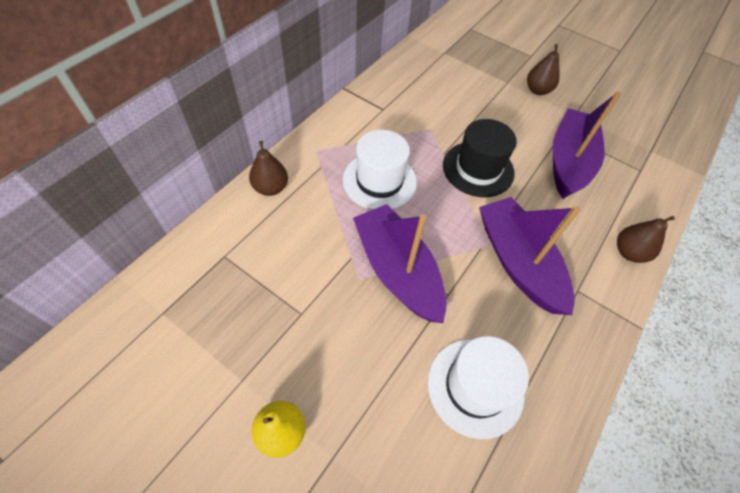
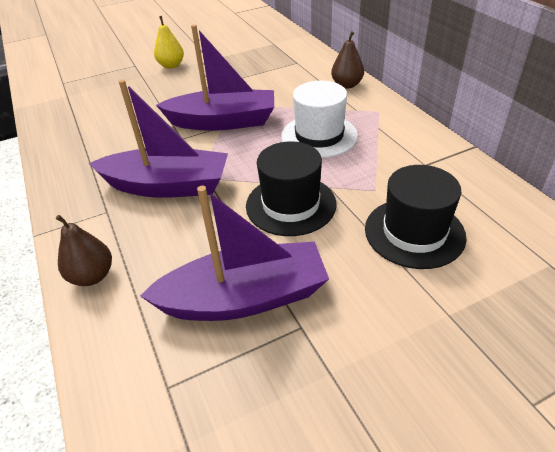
camera: 125 degrees right, 15 degrees down
(458, 103) = (414, 232): none -> black hat
(475, 387) = (113, 129): white hat -> none
(537, 90) = (414, 350): brown pear -> none
(568, 162) = (244, 298): purple boat -> purple boat turned 60 degrees counterclockwise

